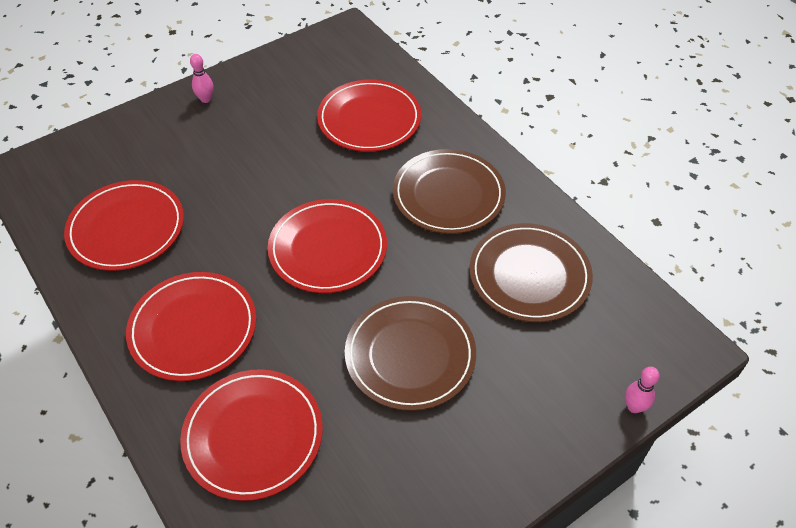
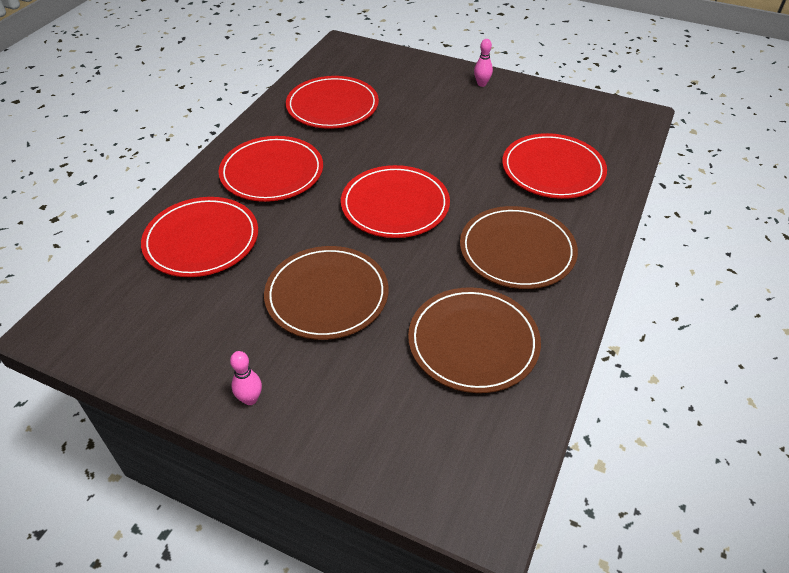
camera: 60 degrees right, 5 degrees down
(634, 407) = (377, 484): pink bowling pin -> pink bowling pin (250, 399)

